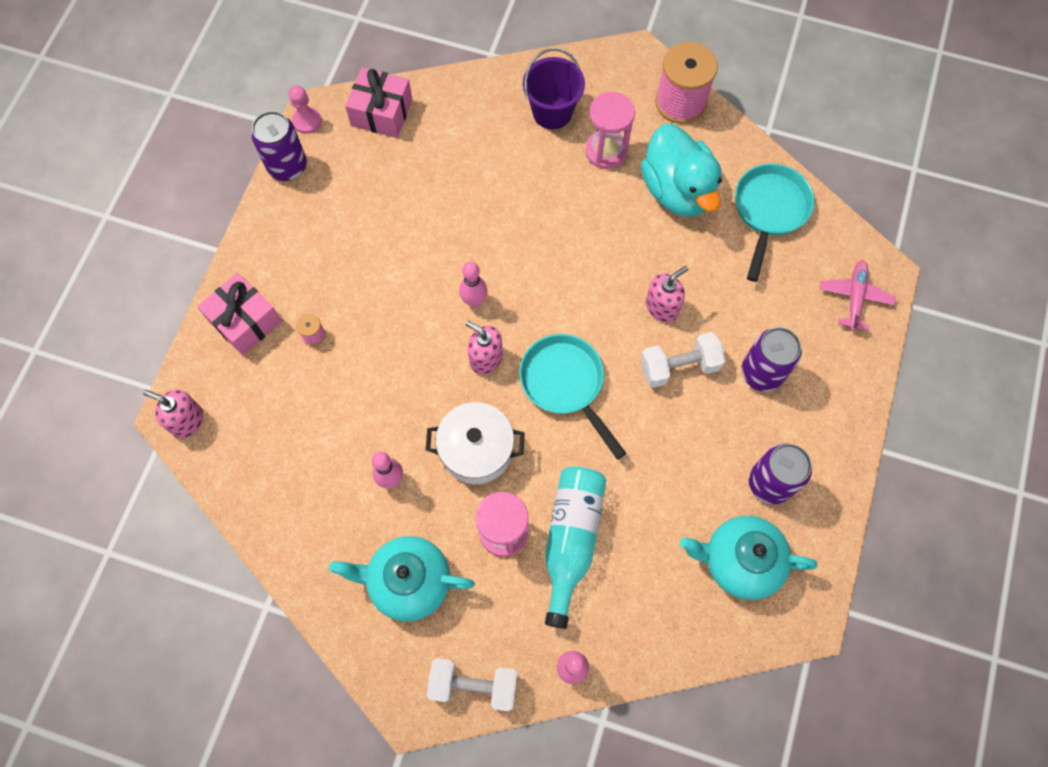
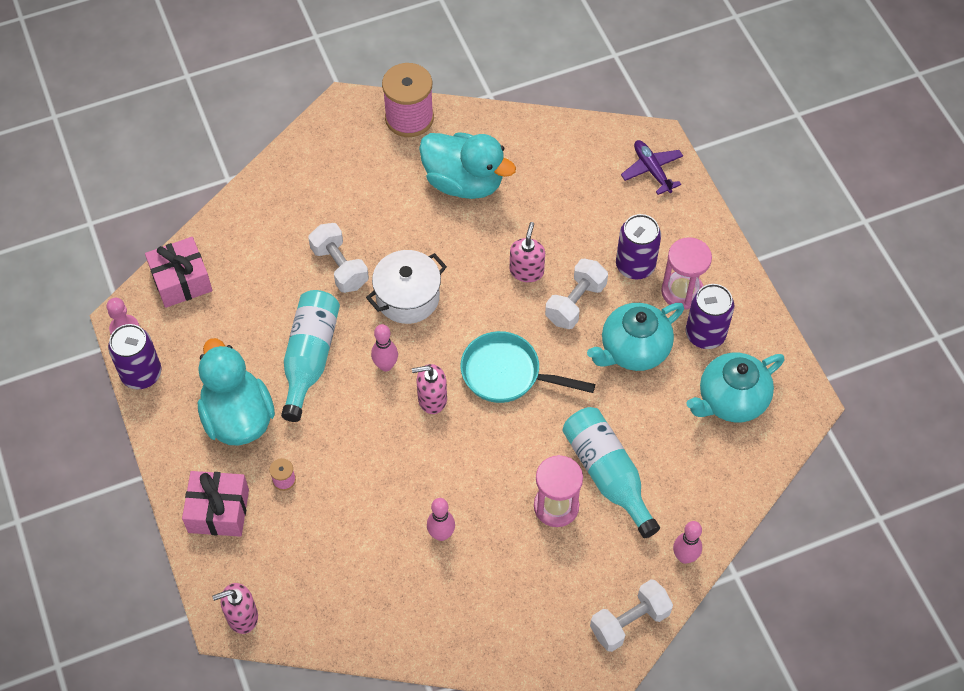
camera: 40 degrees left, 10 degrees down
(325, 256) = (238, 417): none -> turquoise duck
(408, 582) = (520, 592): turquoise teapot -> turquoise teapot (633, 350)
(421, 249) = (310, 358): none -> turquoise bottle
(476, 450) = (485, 466): white pot -> white pot (407, 297)
(511, 190) = (339, 267): none -> white dumbbell
(552, 112) = (318, 189): purple bucket -> none
(606, 151) = (386, 190): pink hourglass -> pink hourglass (682, 292)
(769, 211) = (542, 152): turquoise pan -> none
(854, 297) = (651, 170): pink plane -> purple plane

